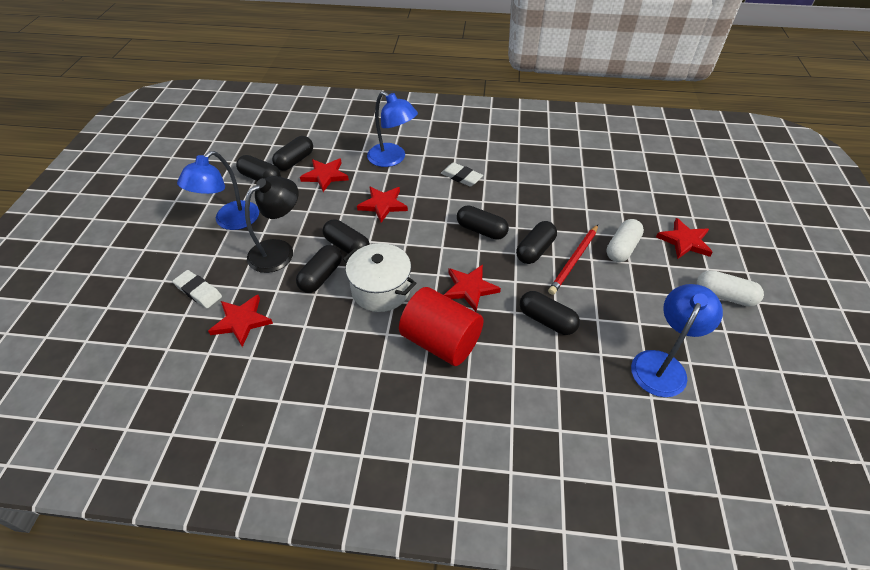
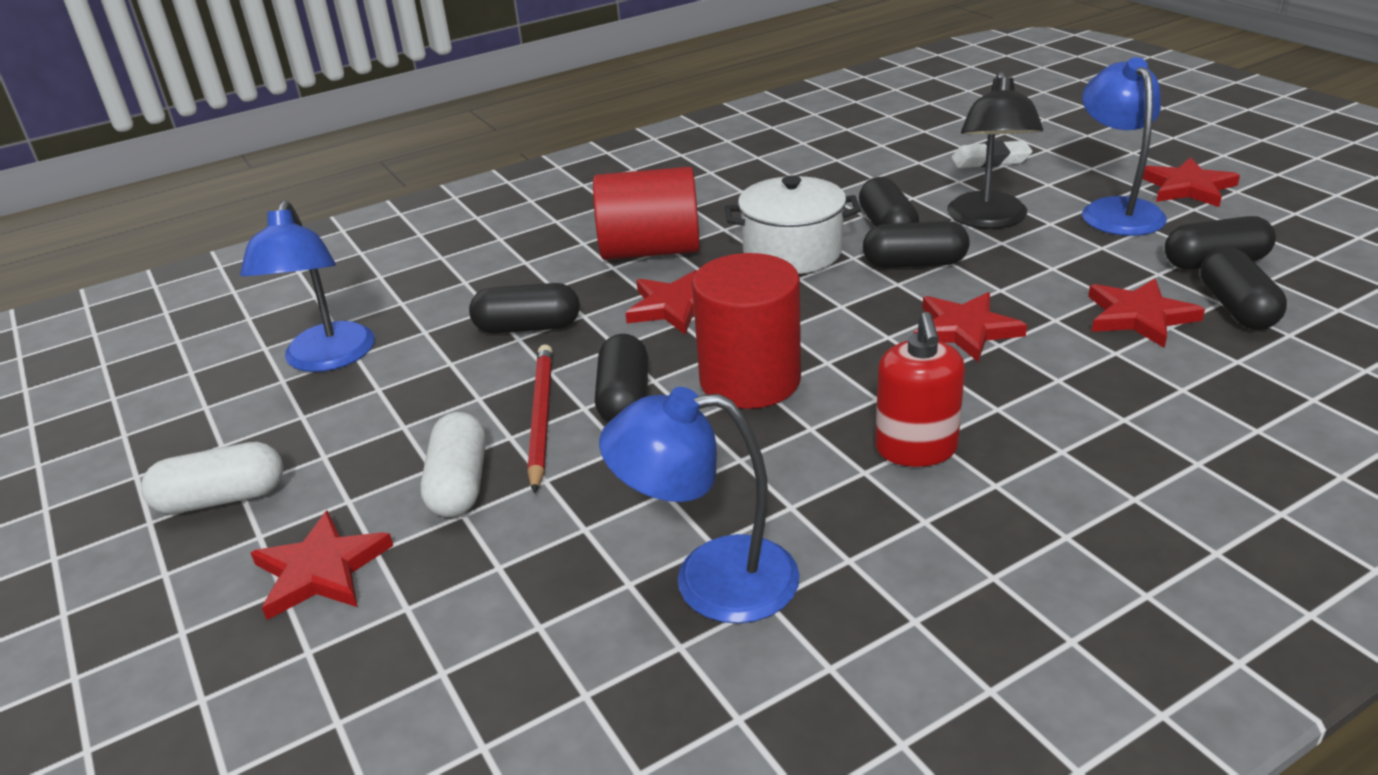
camera: 145 degrees right, 15 degrees down
(241, 321) = (897, 168): red star -> red star (1187, 187)
(392, 159) = (1100, 406): blue lamp -> blue lamp (710, 580)
(461, 177) = (916, 449): white eraser -> red soap dispenser
(481, 230) = (750, 380): black capsule -> red cylinder

